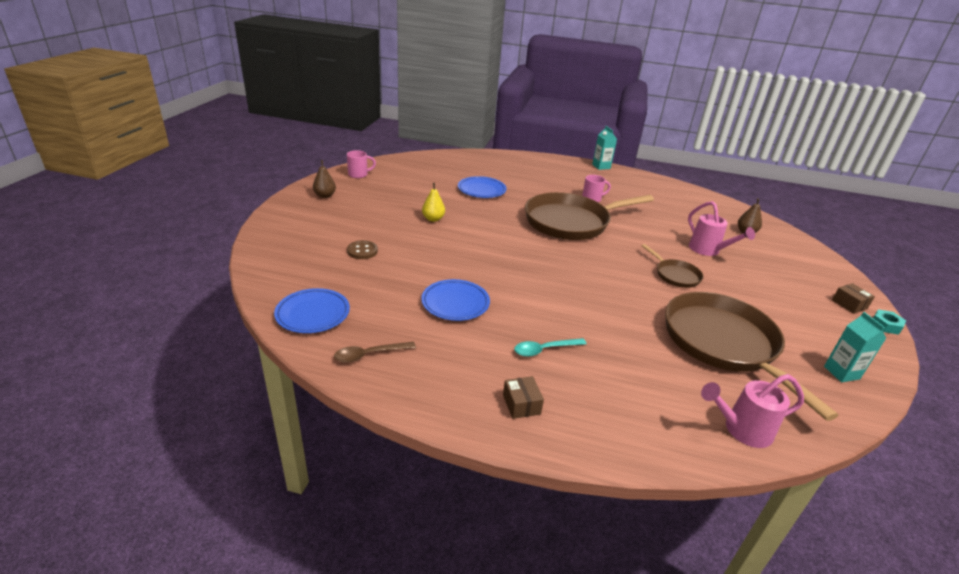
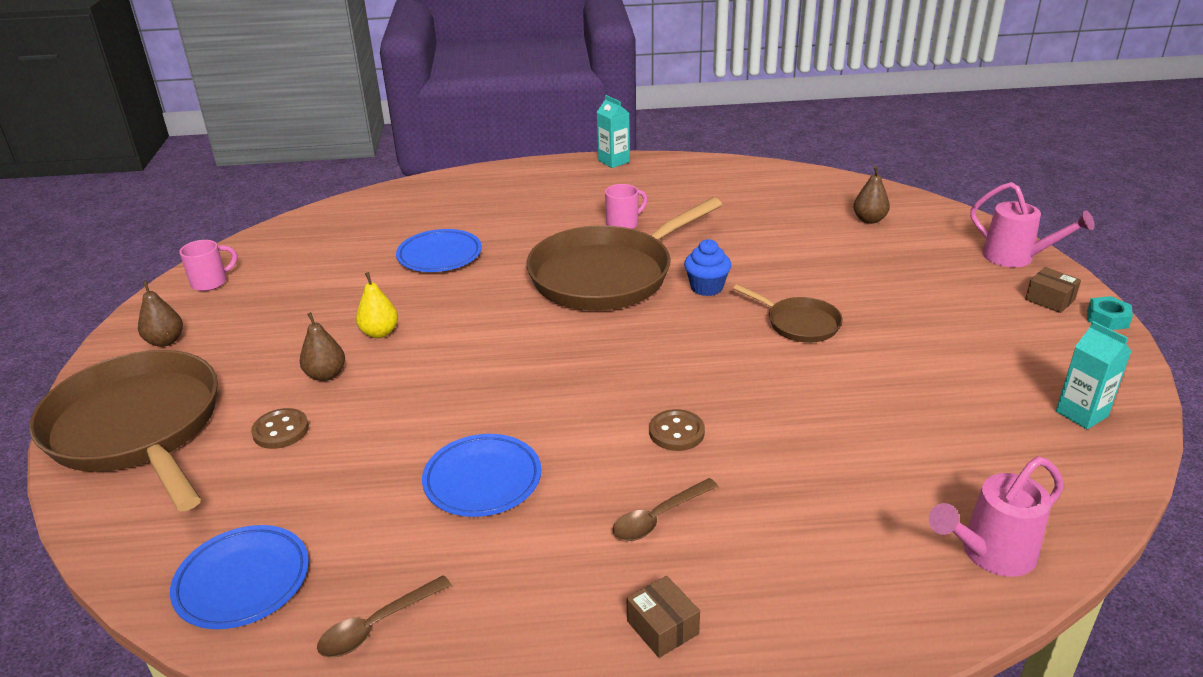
camera: 15 degrees left, 0 degrees up
(396, 231) = (326, 375): none -> brown pear
(544, 350) = (658, 517): turquoise spoon -> brown spoon
(574, 310) = (676, 432): none -> brown button
(626, 242) = (706, 287): none -> blue cupcake
(708, 250) = (828, 267): pink watering can -> pink watering can (1015, 258)
(723, 344) = (911, 419): brown pan -> brown pan (138, 428)

